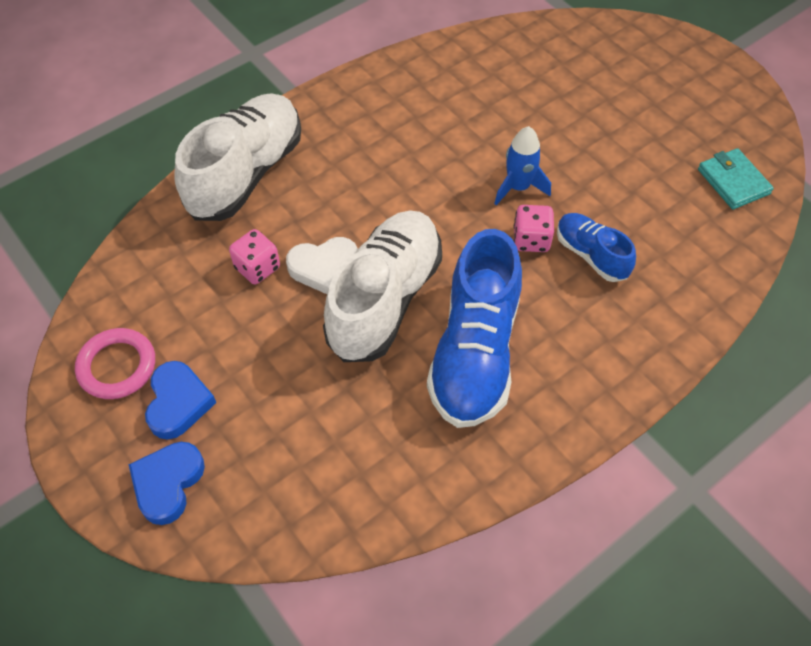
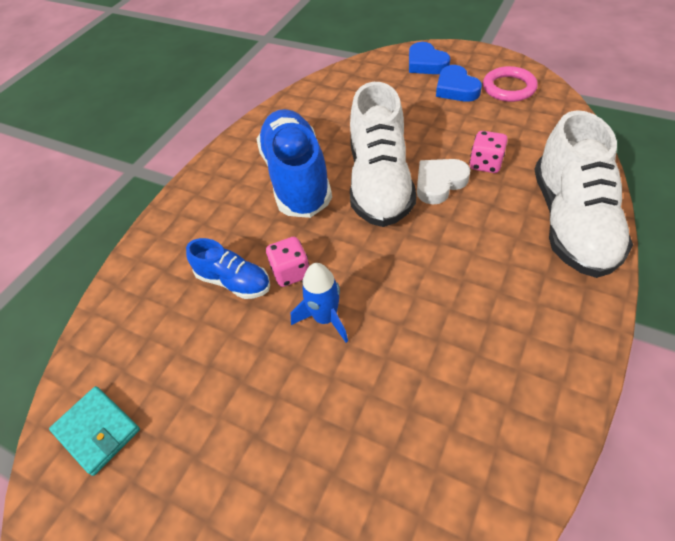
camera: 160 degrees right, 5 degrees down
(168, 483) = (426, 63): blue heart -> blue heart turned 150 degrees clockwise

